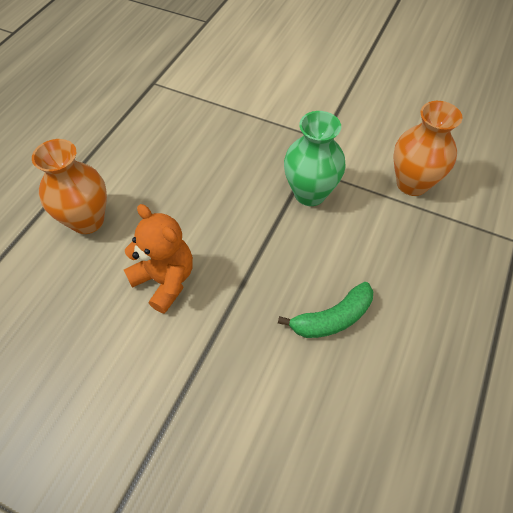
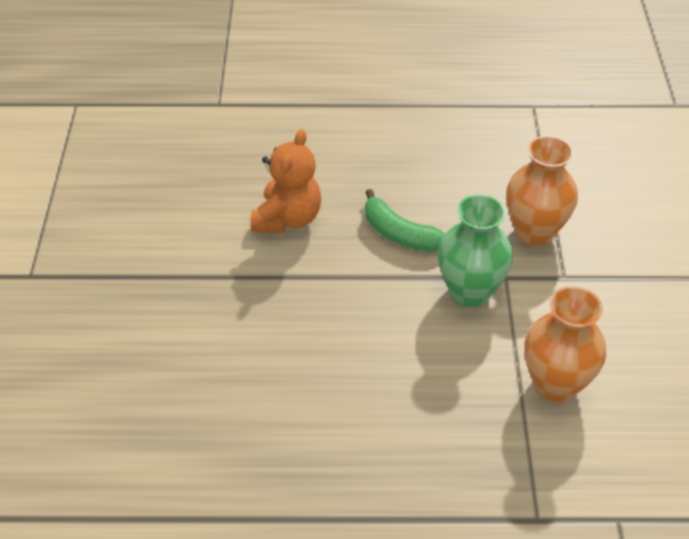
camera: 65 degrees right, 10 degrees down
(87, 220) = (319, 138): orange vase -> orange vase (534, 232)
(332, 318) = (318, 361): green banana -> green banana (399, 234)

